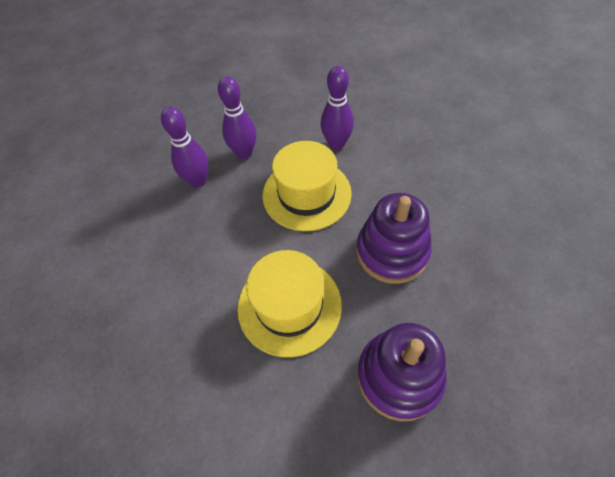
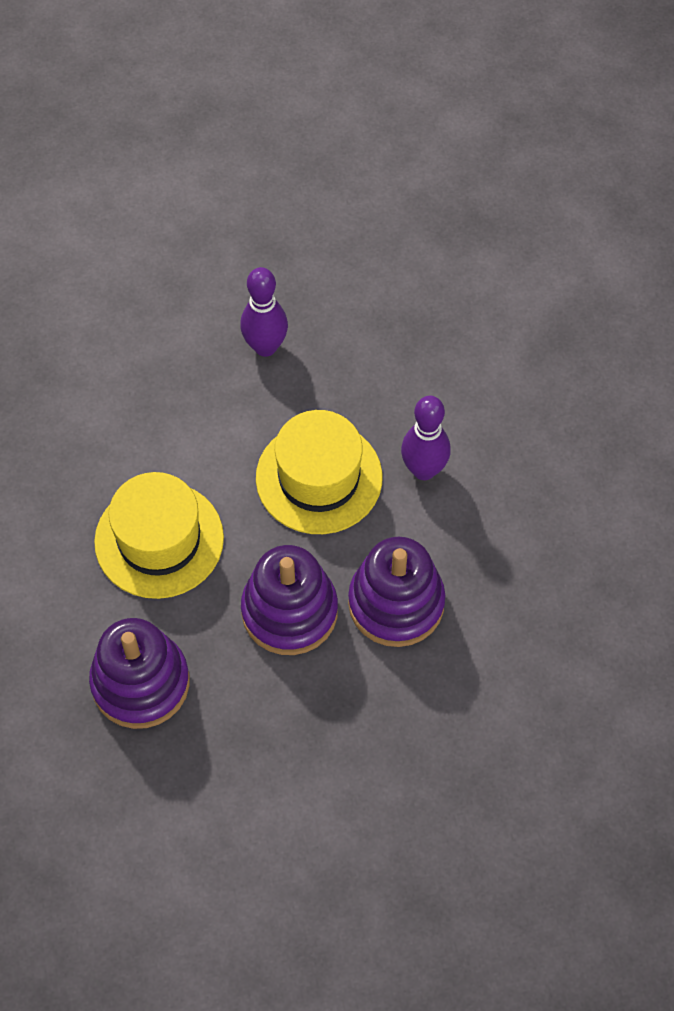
camera: 55 degrees right, 5 degrees up
(244, 153) = (340, 370): purple bowling pin -> none
(417, 194) = (396, 603): none -> purple stacking toy

